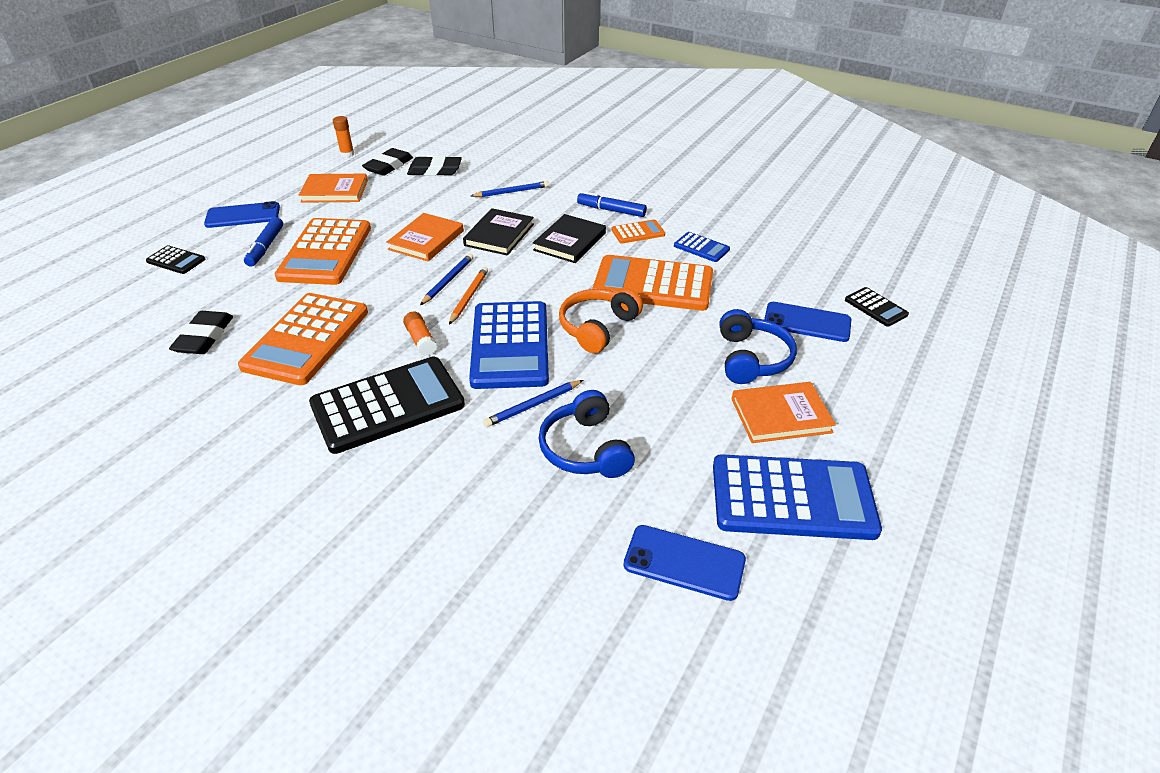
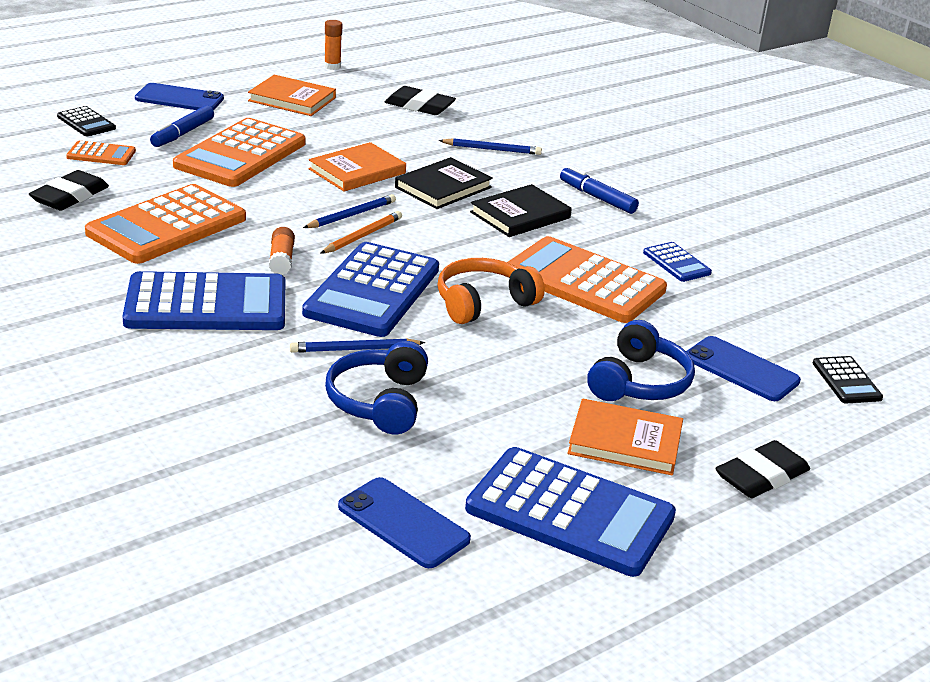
camera: 20 degrees right, 10 degrees down
(387, 405) = (206, 304): black calculator -> blue calculator
(389, 166) = (370, 89): black eraser -> black eraser (761, 476)
(638, 232) = (611, 227): orange calculator -> orange calculator (101, 154)

